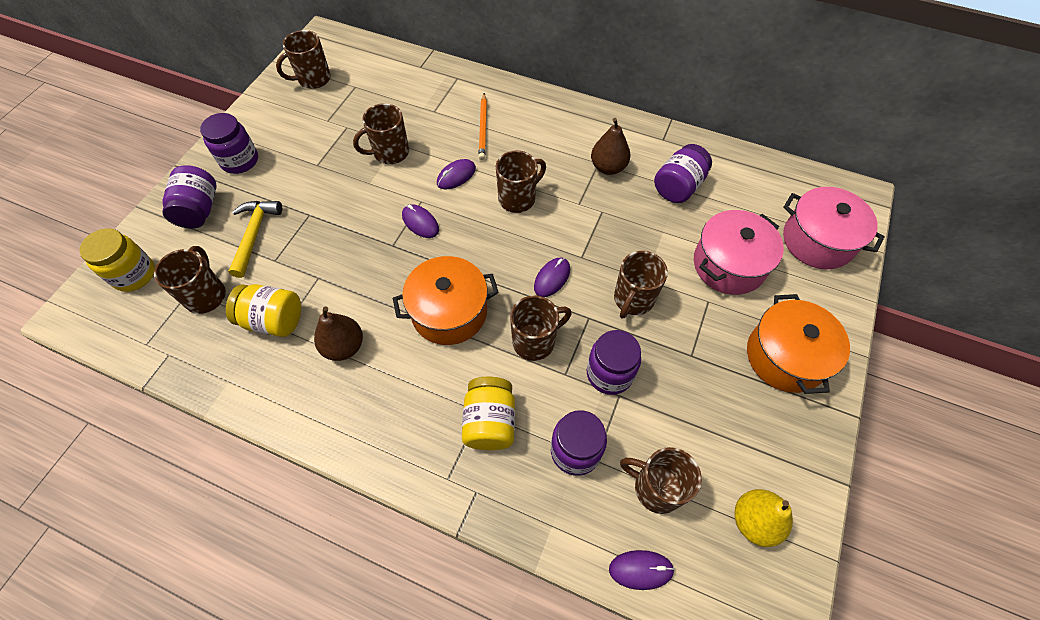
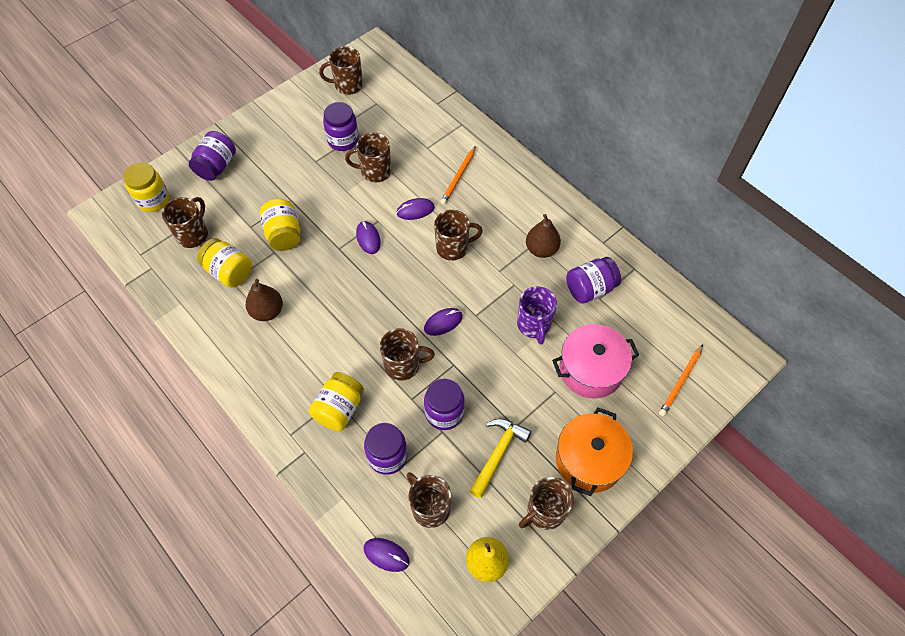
camera: 25 degrees right, 0 degrees up
(240, 161) = (262, 137): purple jar -> purple jar (343, 140)
(254, 235) = (245, 201): yellow hammer -> yellow hammer (498, 454)
(320, 254) = (284, 234): none -> yellow jar
(449, 312) = (353, 317): orange pot -> none
(633, 300) = (496, 365): brown mug -> brown mug (544, 512)
(646, 243) = (534, 325): none -> purple mug
(818, 241) = (680, 381): pink pot -> orange pencil

